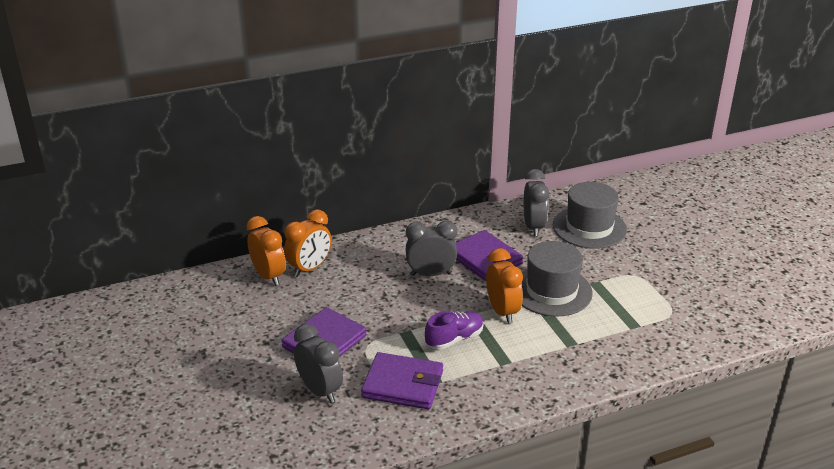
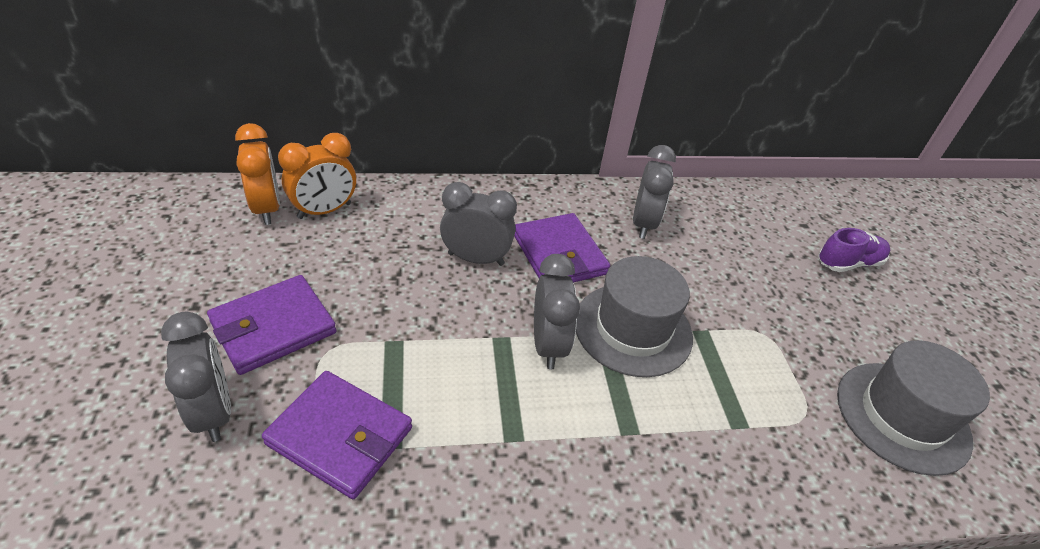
camera: 10 degrees right, 10 degrees up
(454, 339) = (457, 373): purple shoe -> purple shoe (848, 263)
(502, 311) = (548, 345): orange clock -> grey clock
(589, 227) = (719, 243): grey hat -> grey hat (902, 416)

